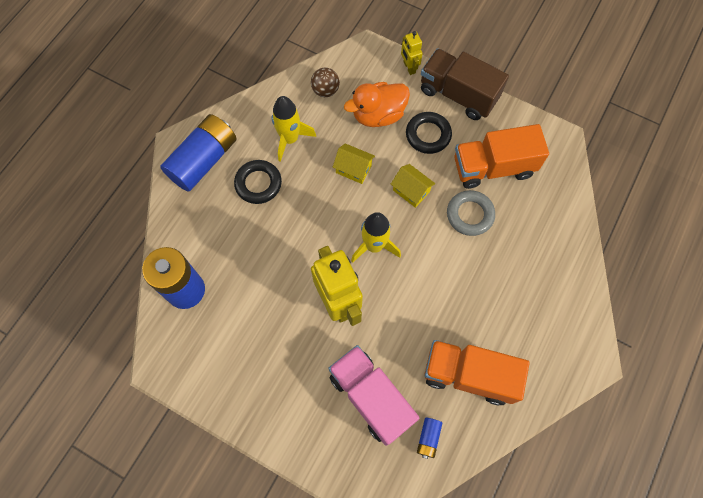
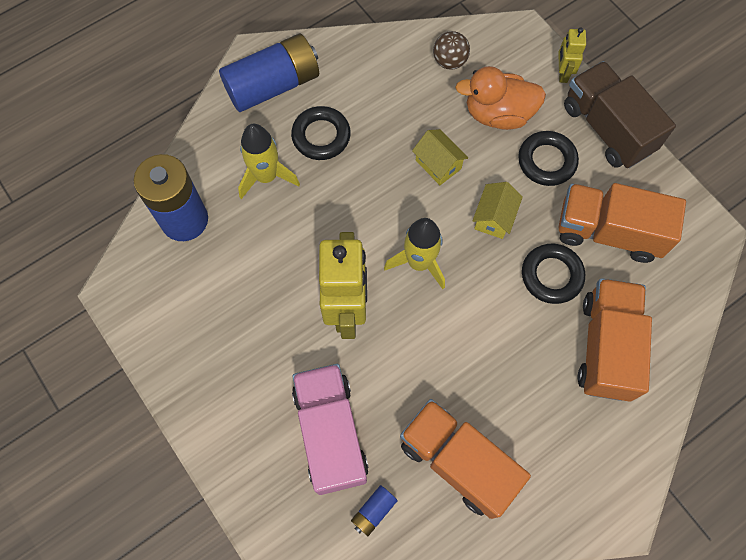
camera: 25 degrees right, 0 degrees up
(290, 139) = (381, 100): yellow rocket -> yellow rocket (266, 176)
(411, 191) = (494, 218): yellow house -> yellow house turned 45 degrees clockwise
(470, 215) = (551, 275): grey ring -> black ring
(529, 248) = (606, 347): none -> orange truck

